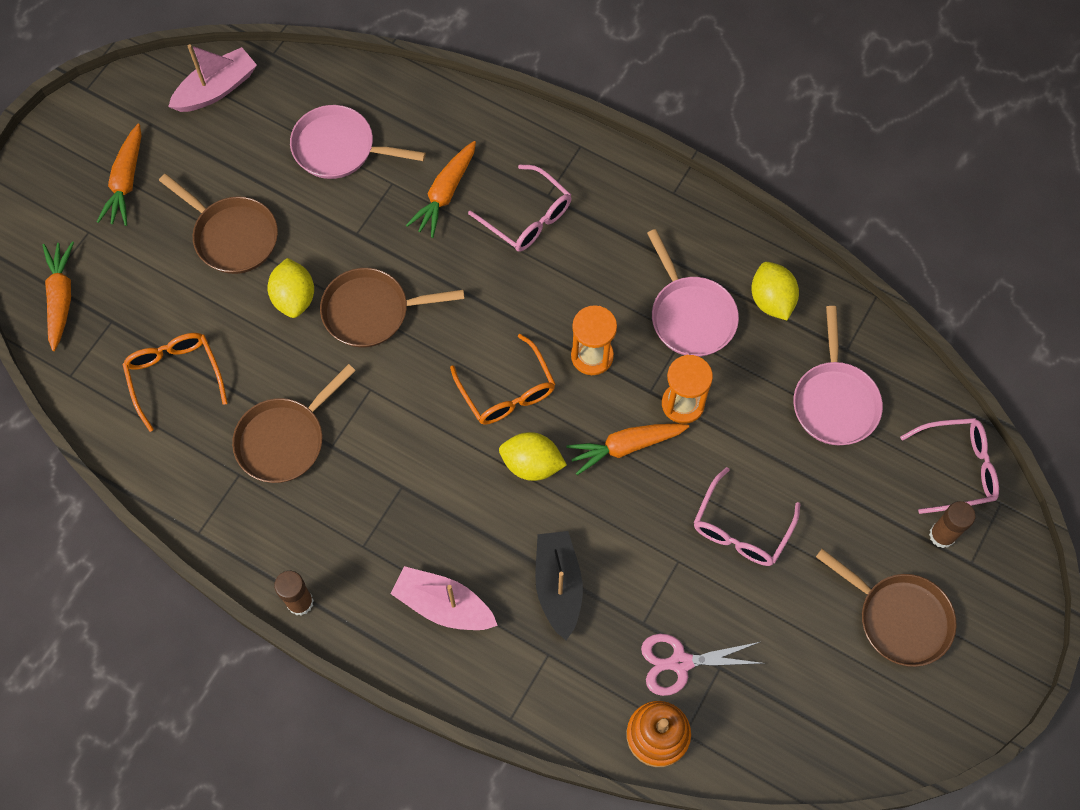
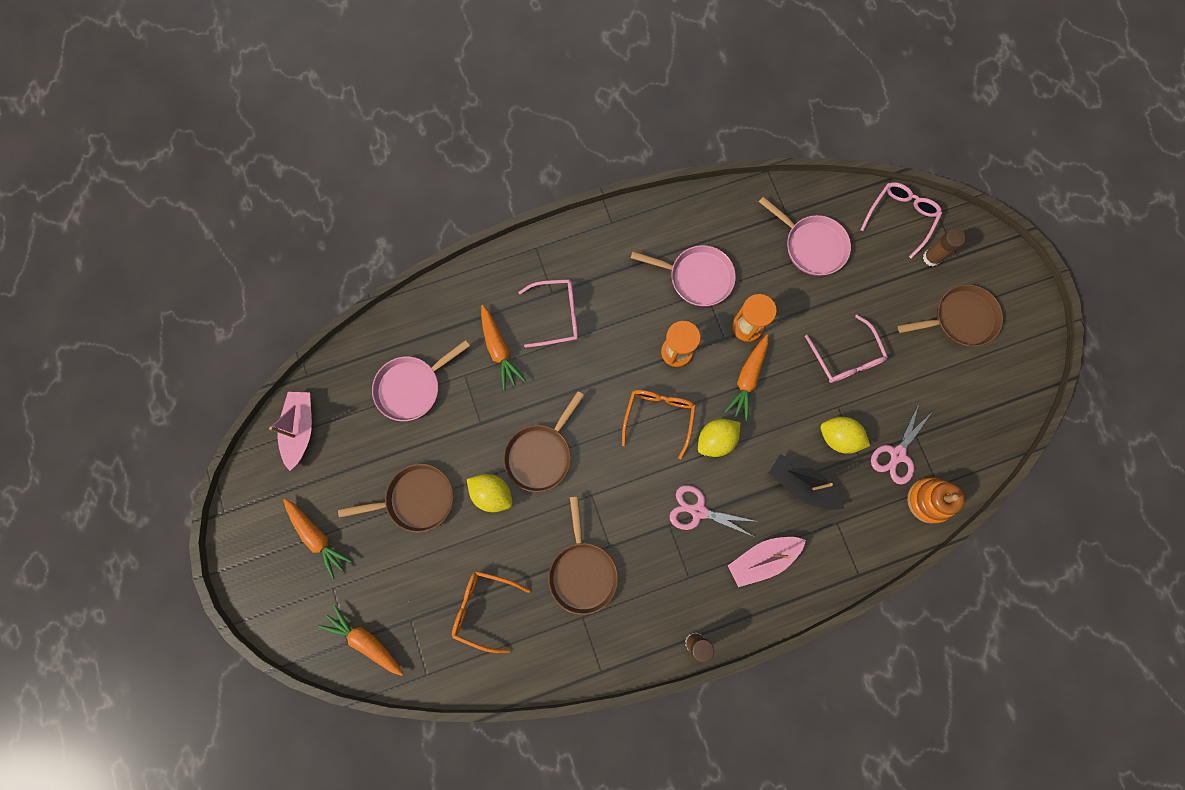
camera: 50 degrees left, 10 degrees up
(441, 503) = (698, 511): none -> pink scissors
(507, 391) = (659, 417): orange glasses -> orange glasses turned 90 degrees counterclockwise
(771, 300) = (724, 227): yellow lemon -> yellow lemon (838, 437)

